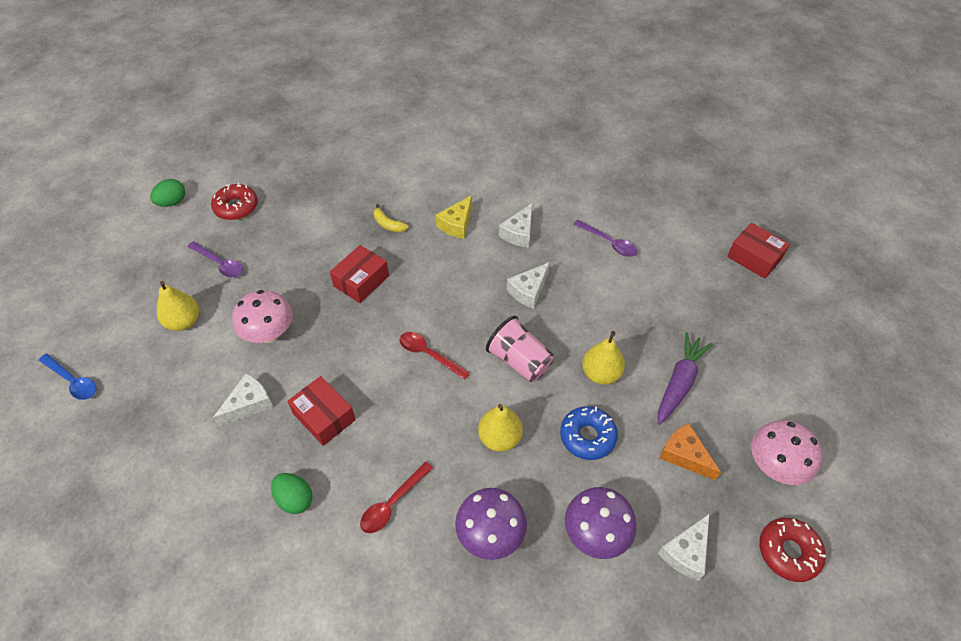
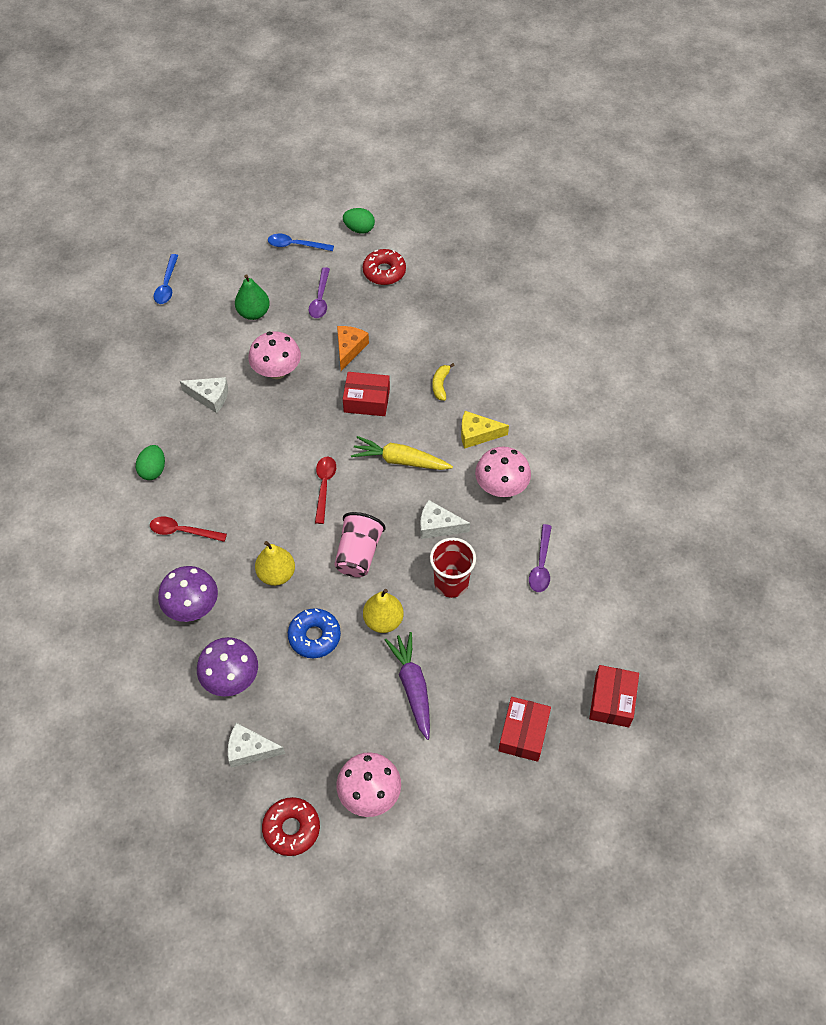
camera: 60 degrees right, 5 degrees up
(140, 254) = (296, 245): none -> blue spoon
(184, 322) = (253, 313): yellow pear -> green pear
(324, 416) = (227, 449): red box -> red box (523, 733)
(443, 286) = (400, 460): none -> yellow carrot
(519, 233) = (501, 487): white cheese -> pink mushroom
(591, 308) = (451, 583): none -> red cup
(679, 382) = (412, 686): purple carrot -> purple carrot turned 105 degrees counterclockwise
(684, 455) = (339, 717): orange cheese -> orange cheese (349, 349)

